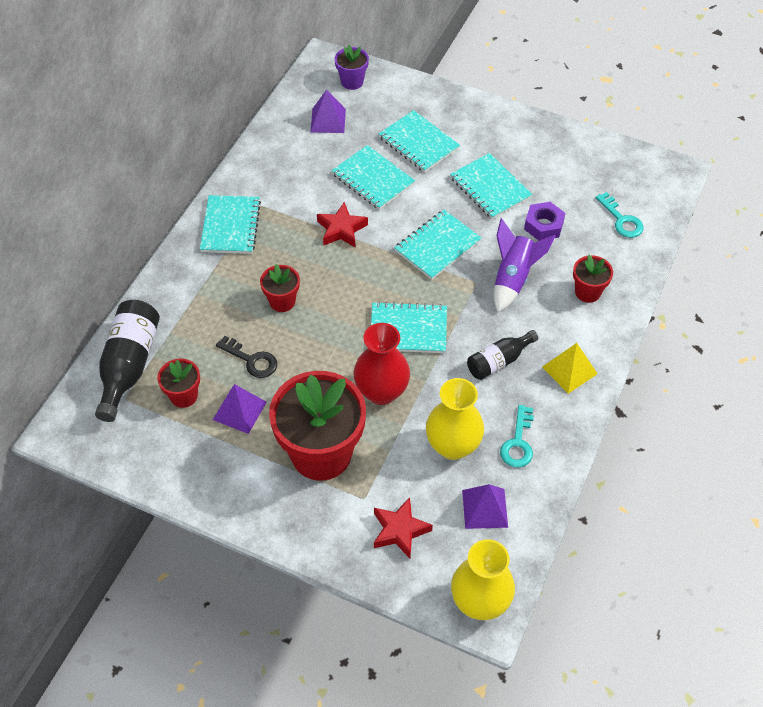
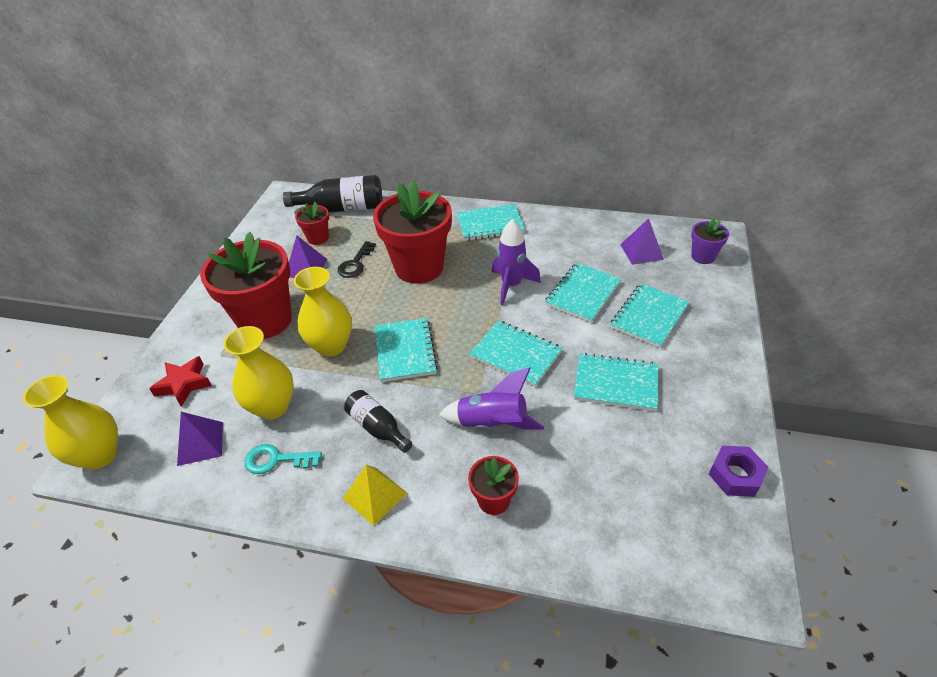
camera: 80 degrees right, 10 degrees down
(282, 301) = (419, 267): red flower pot -> red flower pot, size x2.15
(341, 229) = (511, 286): red star -> purple rocket
(381, 392) = (331, 346): red vase -> yellow vase
(490, 188) = (616, 383): turquoise notebook -> turquoise notebook turned 60 degrees clockwise
(543, 225) = (581, 441): purple nut -> purple nut (735, 475)
(621, 220) = (626, 525): turquoise key -> none

